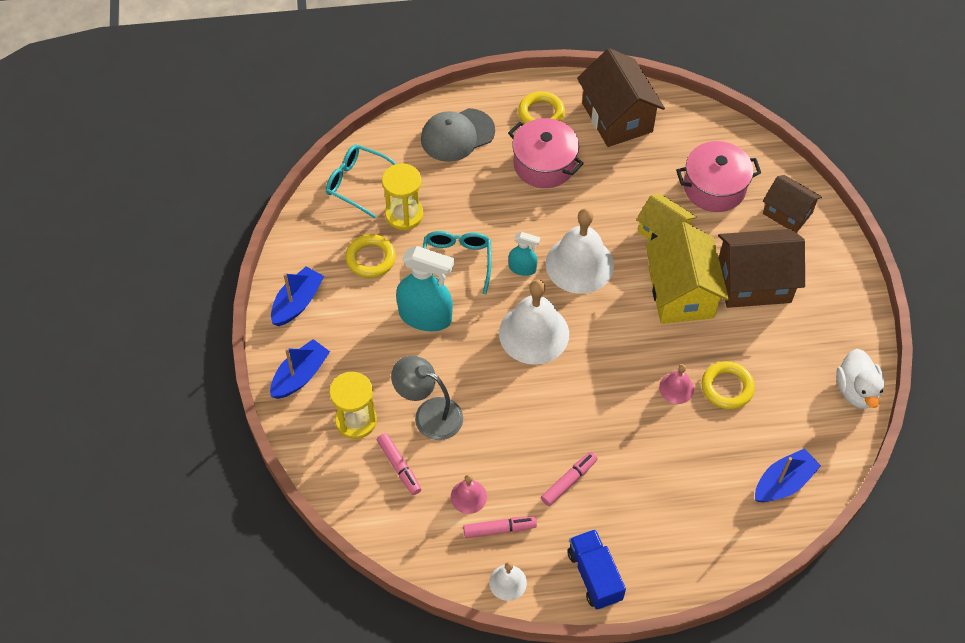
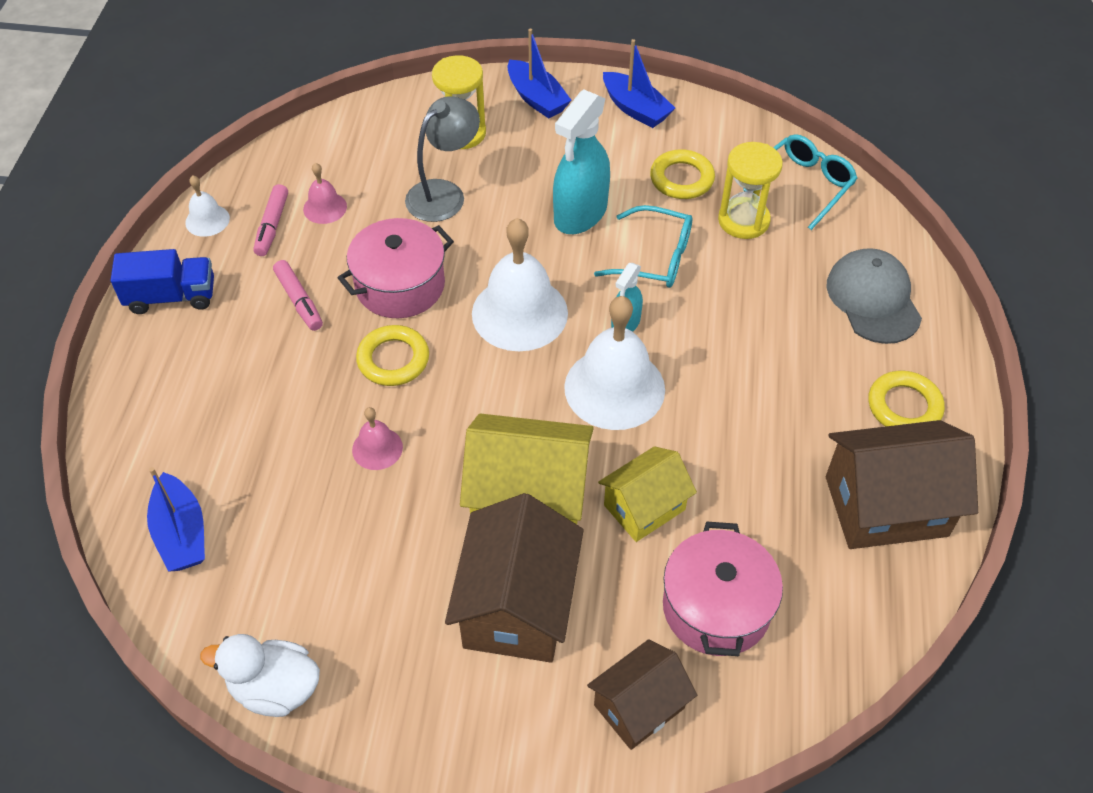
camera: 105 degrees right, 5 degrees down
(399, 466) = (389, 158): pink marker -> none
(544, 164) = (803, 388): pink pot -> pink pot (400, 285)
(727, 387) = (353, 510): yellow ring -> yellow ring (393, 359)

